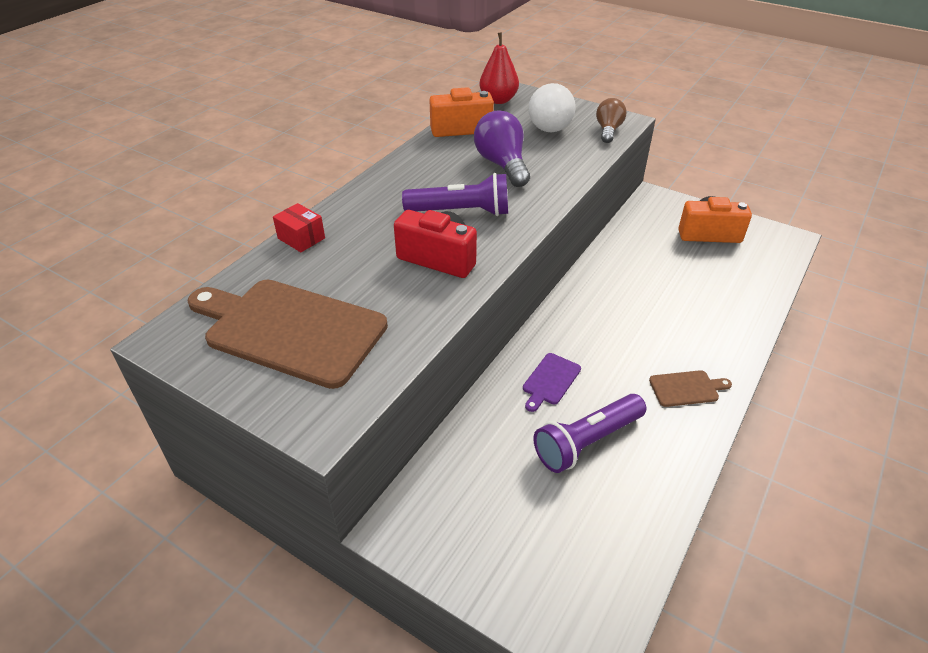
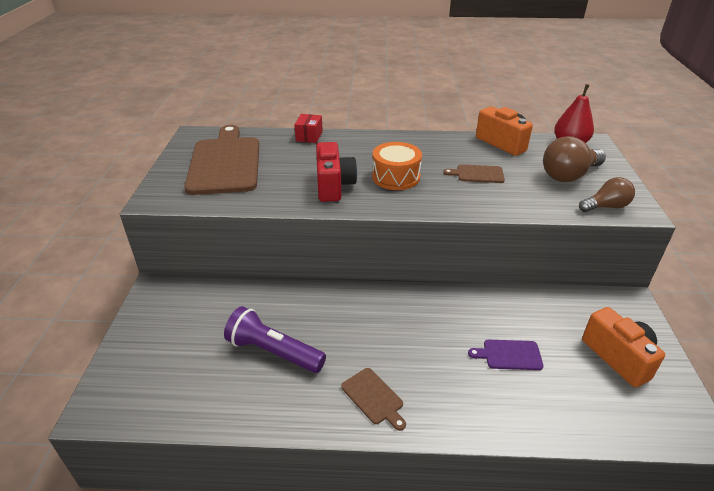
camera: 60 degrees right, 5 degrees down
(461, 212) = (396, 177): purple flashlight -> orange drum
(502, 165) = (477, 174): purple light bulb -> brown cutting board
(548, 124) = (569, 175): white light bulb -> brown light bulb
(550, 381) = (323, 312): purple cutting board -> purple cutting board (509, 355)

